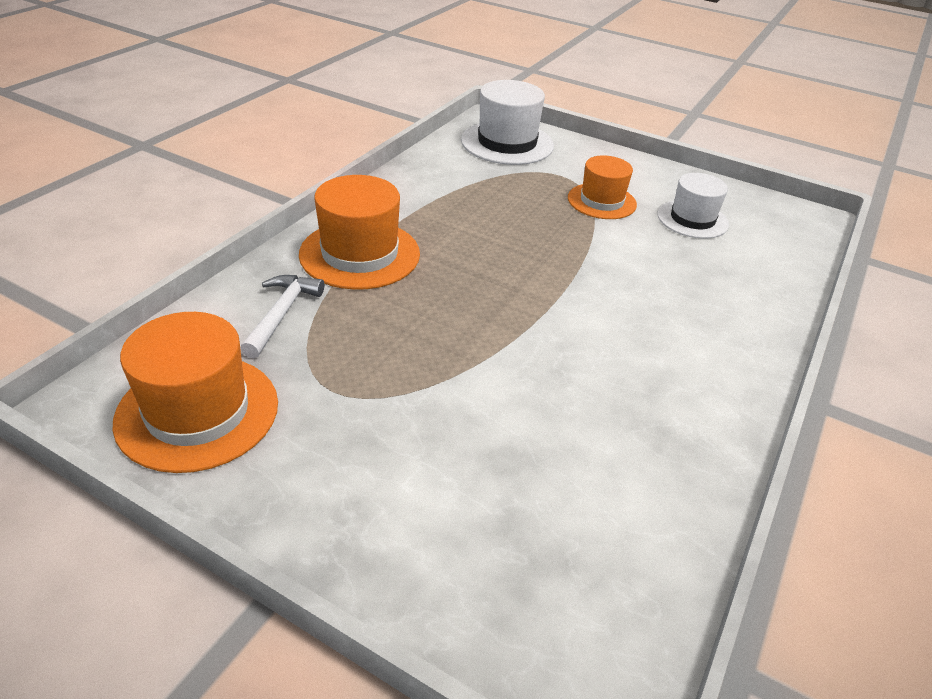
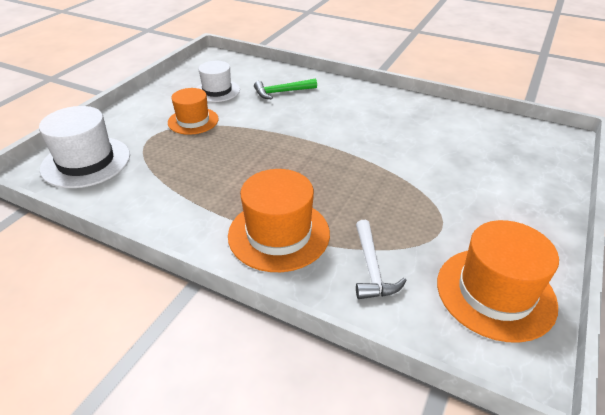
camera: 90 degrees left, 0 degrees up
(281, 314) = (371, 268): white hammer -> white hammer turned 105 degrees counterclockwise
(708, 277) = (282, 92): none -> green hammer

